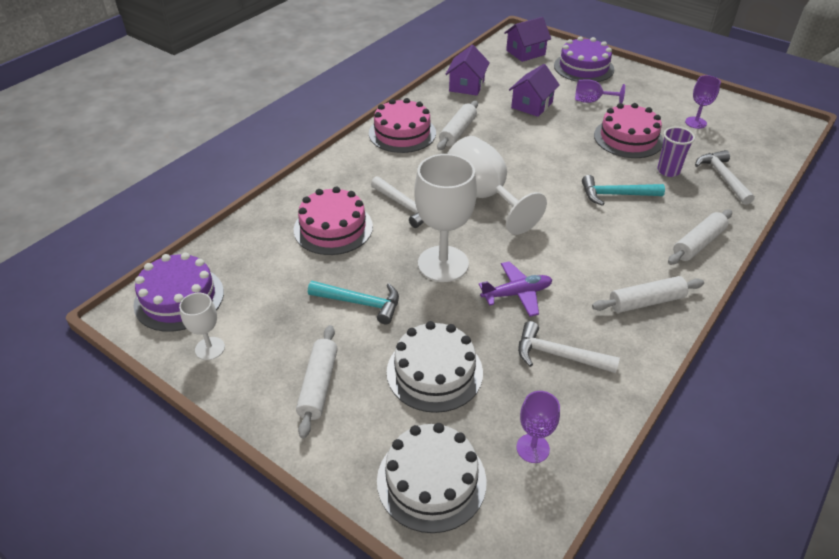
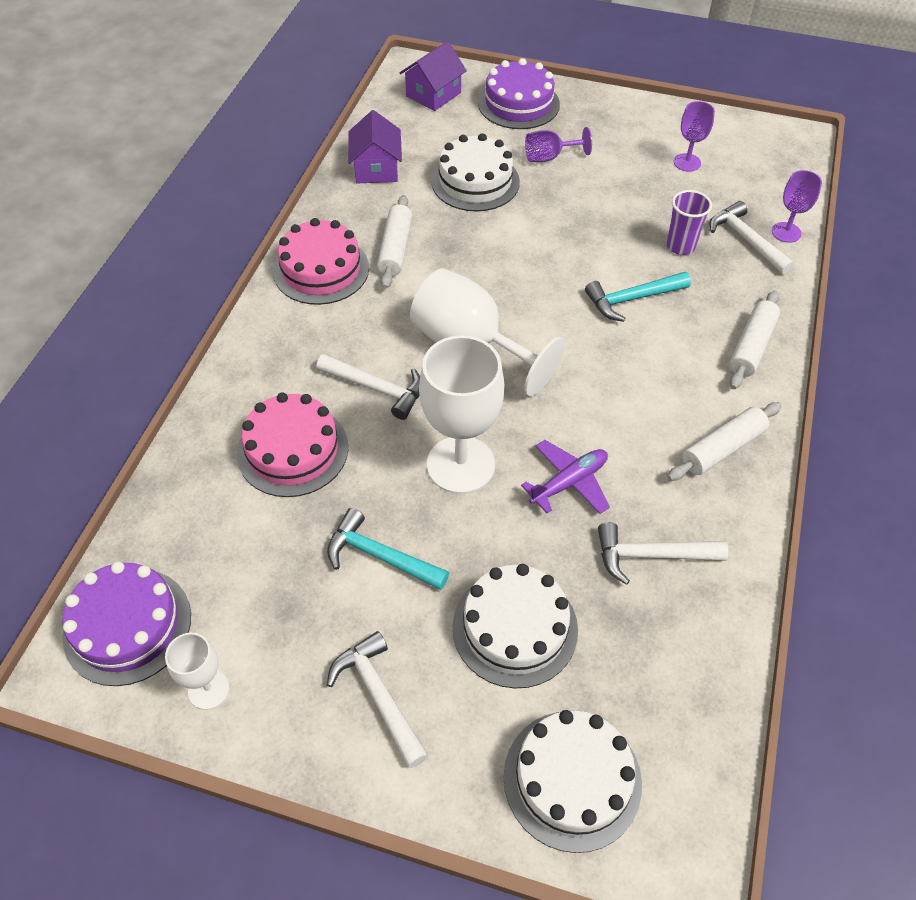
camera: 20 degrees left, 10 degrees up
(318, 385) = (379, 696): white rolling pin -> white hammer
(360, 303) = (380, 556): turquoise hammer -> turquoise hammer turned 150 degrees counterclockwise
(532, 105) = (475, 181): purple house -> white cake
(532, 448) = (670, 694): purple goblet -> purple goblet (786, 232)
(628, 138) = (615, 207): pink cake -> none

